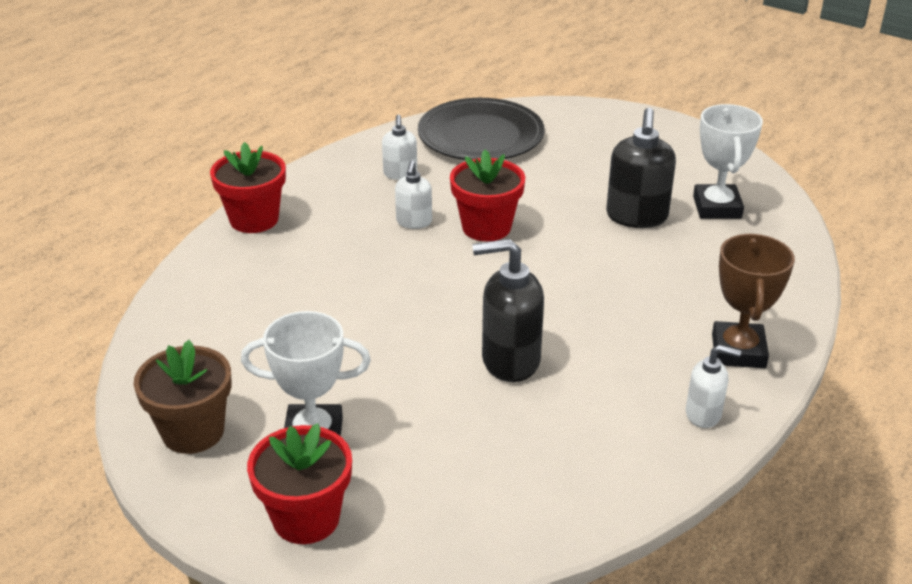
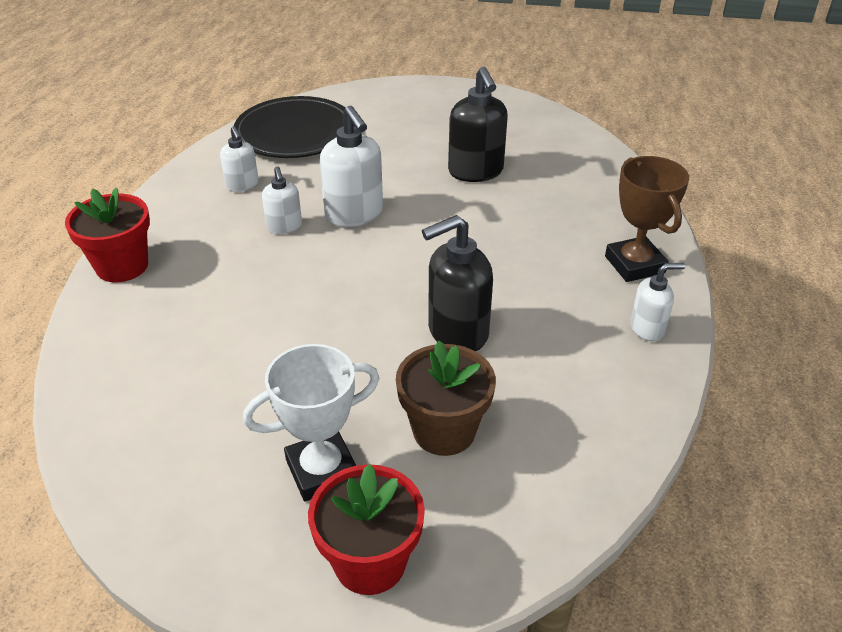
camera: 25 degrees left, 5 degrees up
(193, 432) = (192, 512): brown flower pot -> brown flower pot (444, 431)
(486, 227) = (354, 214): red flower pot -> white soap dispenser
(717, 207) = (533, 147): white trophy -> none

